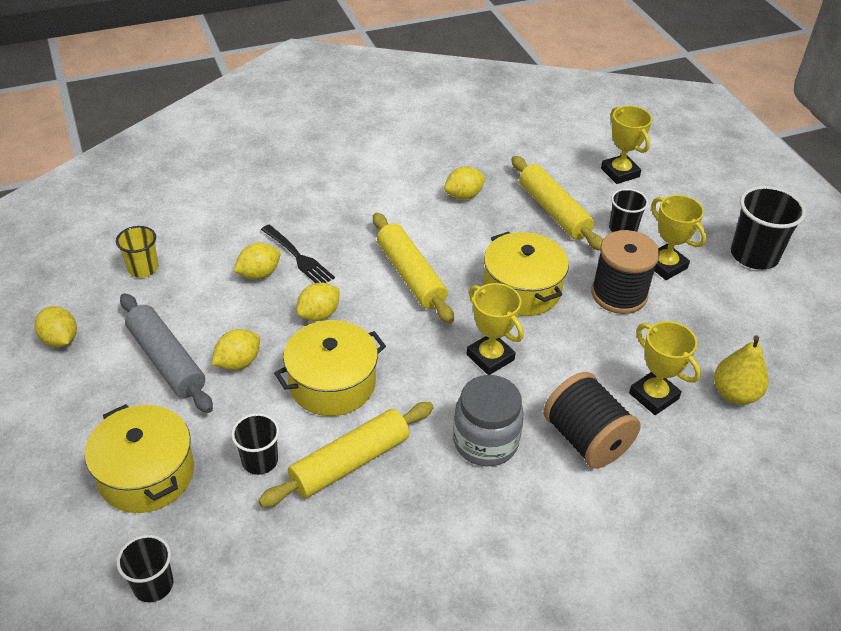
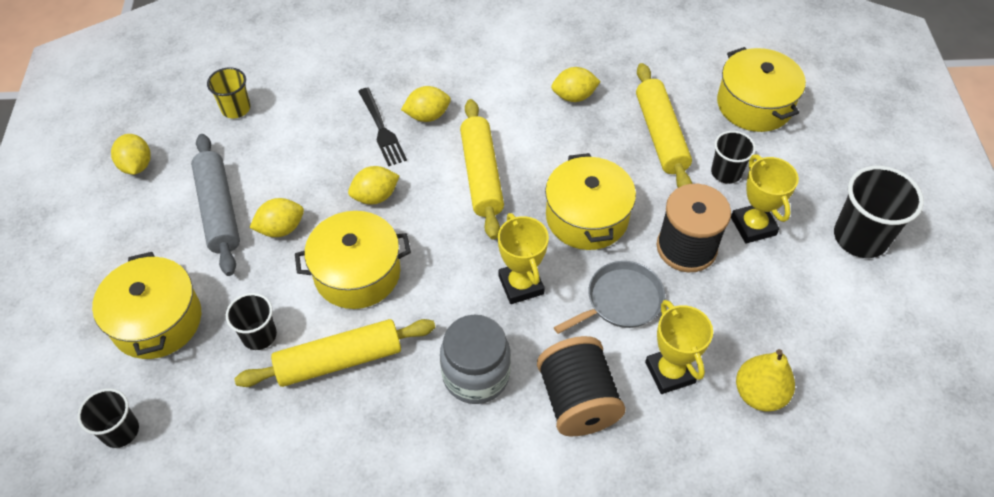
camera: 20 degrees right, 10 degrees up
(259, 274) = (337, 139): yellow lemon -> yellow lemon (427, 116)
(584, 349) = (621, 300): none -> grey pan
(620, 172) = (754, 104): yellow trophy -> yellow pot

